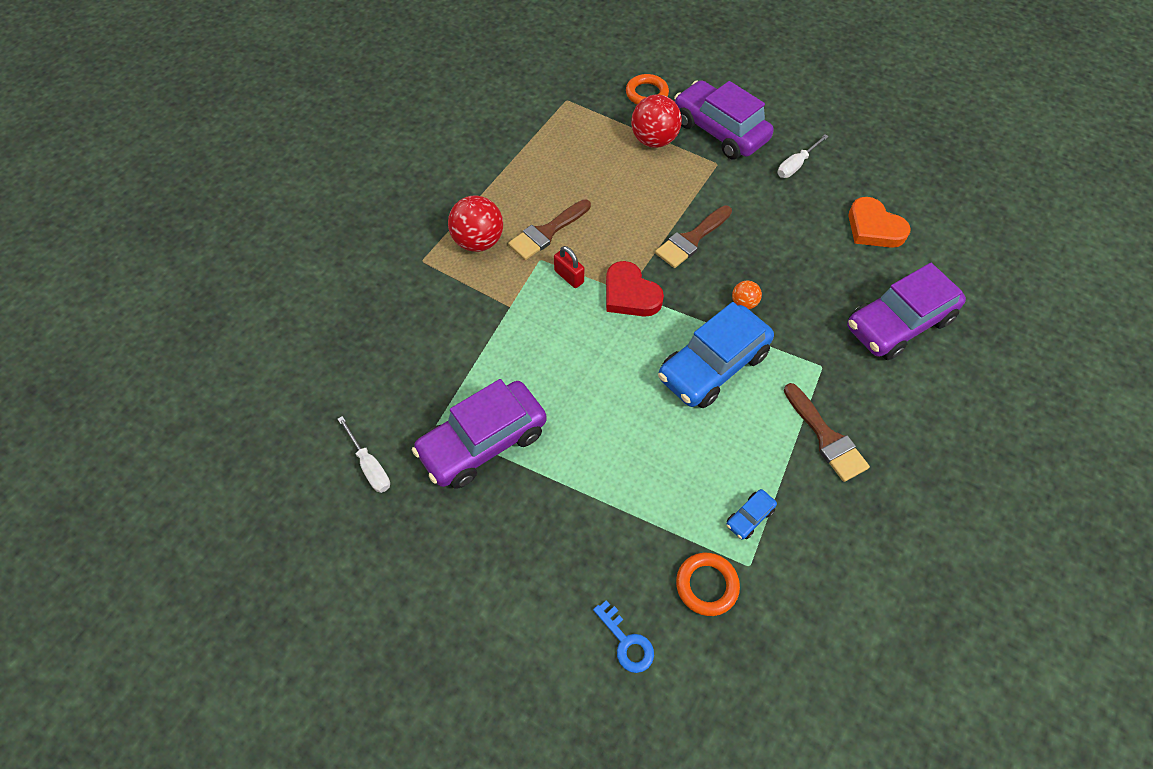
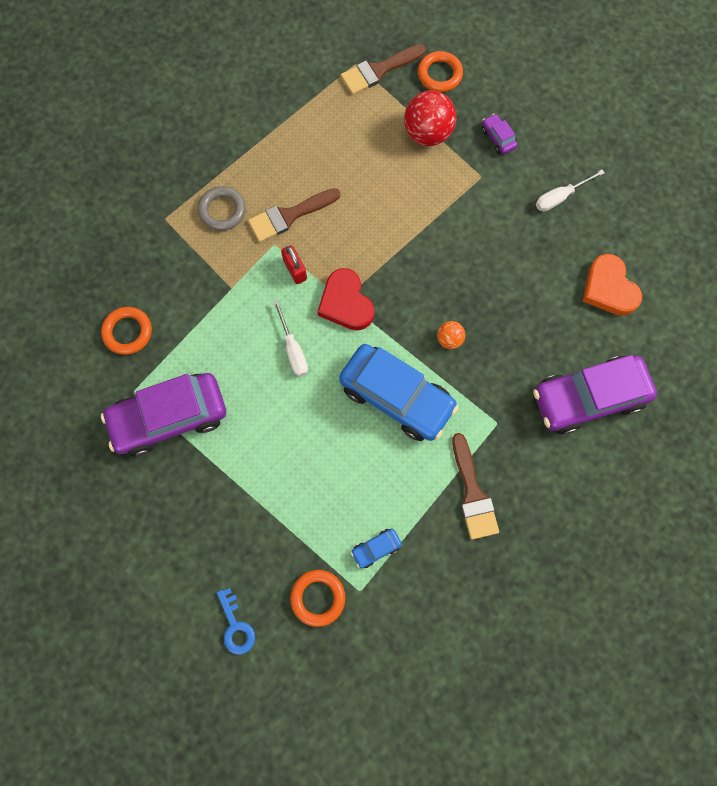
camera: 15 degrees right, 15 degrees up
(370, 465) = (69, 414): white screwdriver -> white screwdriver (293, 349)
(413, 371) = (128, 332): none -> orange ring
(478, 241) = (222, 210): red ball -> grey ring
(691, 239) = (424, 257): brown brush -> brown brush (378, 70)
(713, 366) = (396, 396): blue car -> blue car turned 120 degrees counterclockwise
(719, 131) = (497, 138): purple car -> purple car, size x0.41

